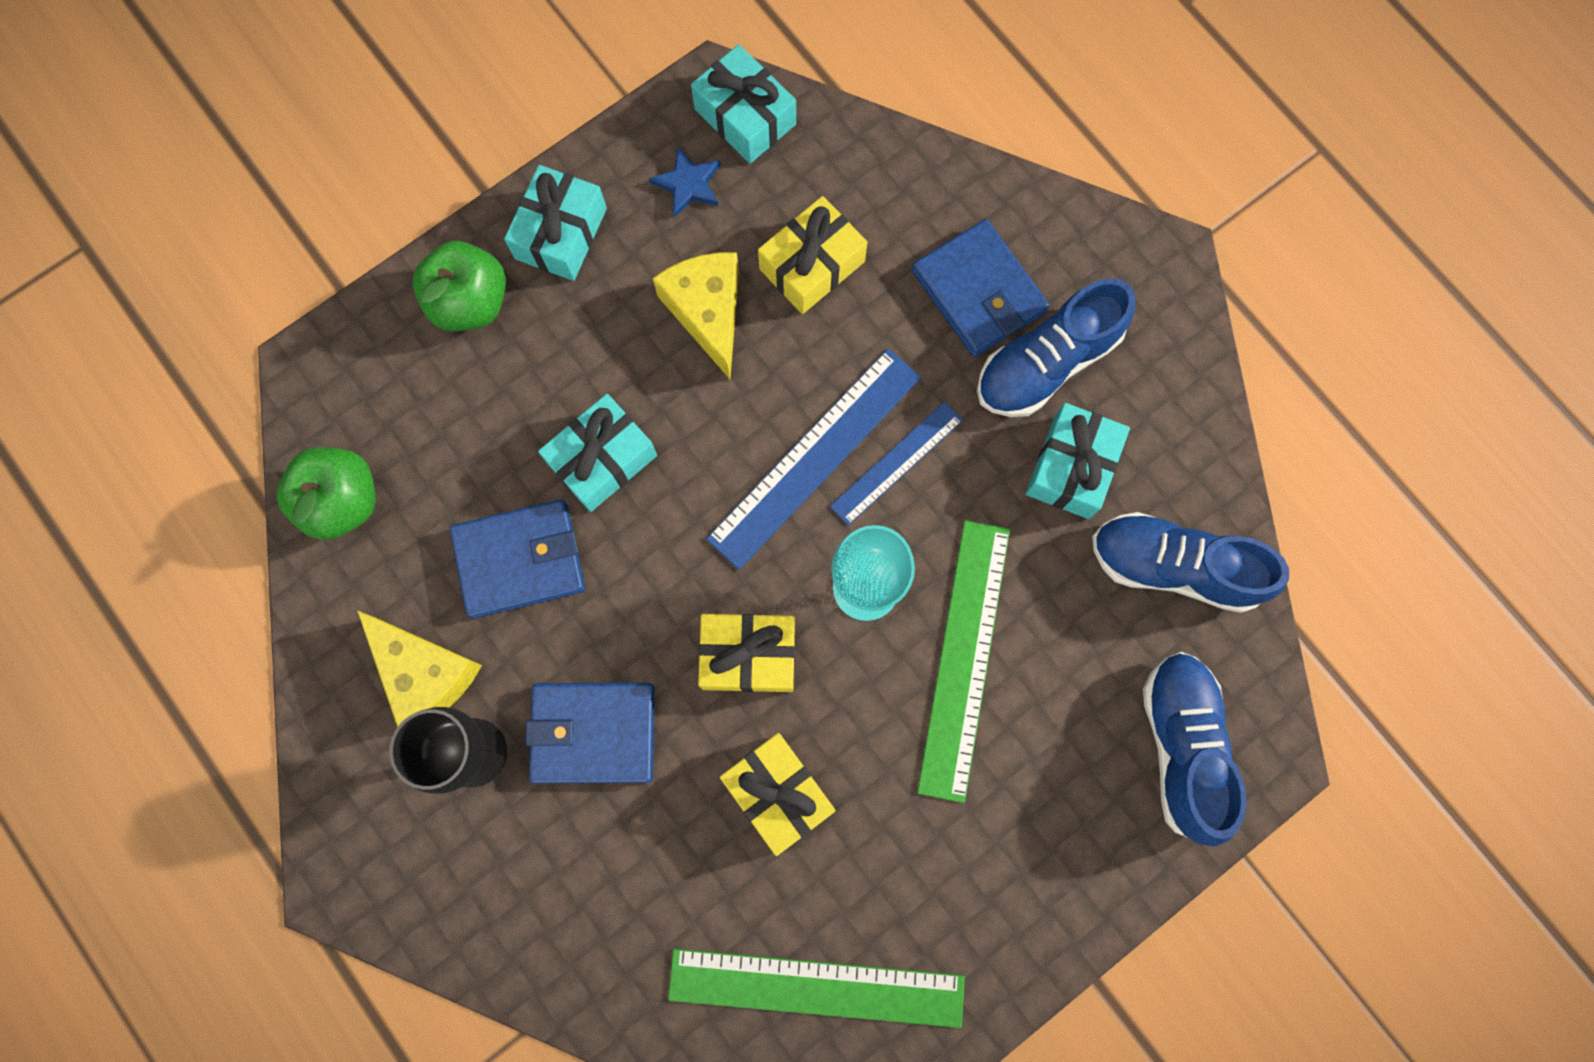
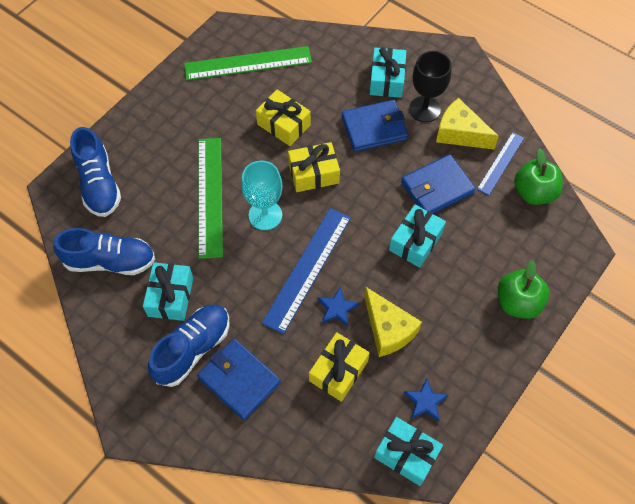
camera: 165 degrees right, 15 degrees down
(561, 233) = (486, 353): turquoise gift -> turquoise gift (387, 80)
(783, 371) = (337, 308): none -> blue star
(896, 463) = (264, 276): blue ruler -> blue ruler (500, 163)

